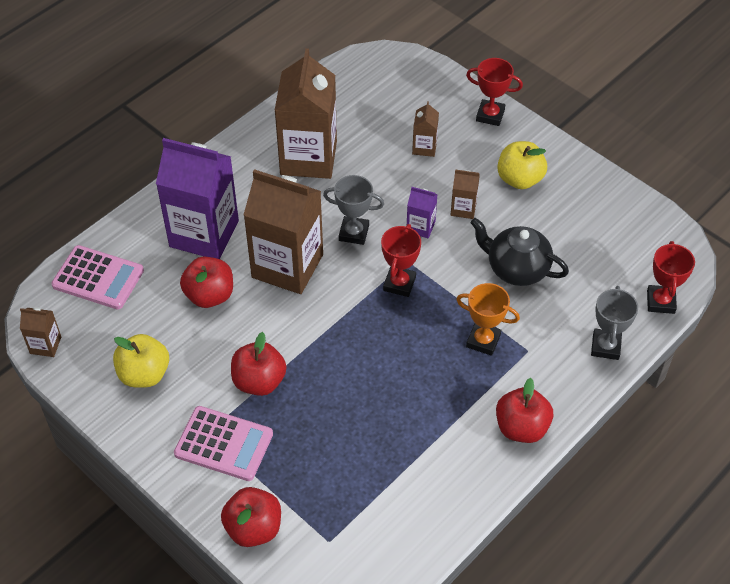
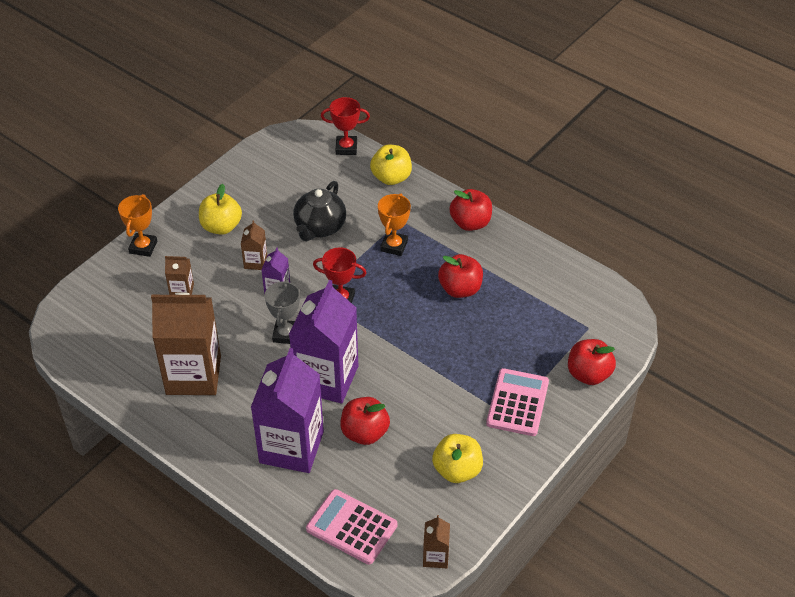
camera: 95 degrees left, 5 degrees down
(98, 278) = (352, 527): pink calculator -> pink calculator turned 75 degrees counterclockwise
(259, 381) = (452, 385): red apple -> red apple (460, 289)
(287, 266) = (326, 378): brown carton -> purple carton
(490, 115) = (143, 247): red trophy -> orange trophy
(605, 346) = (391, 178): grey trophy -> yellow apple

